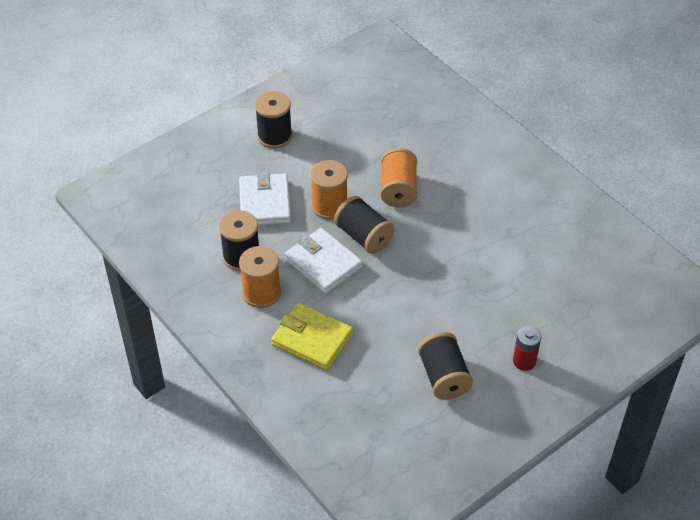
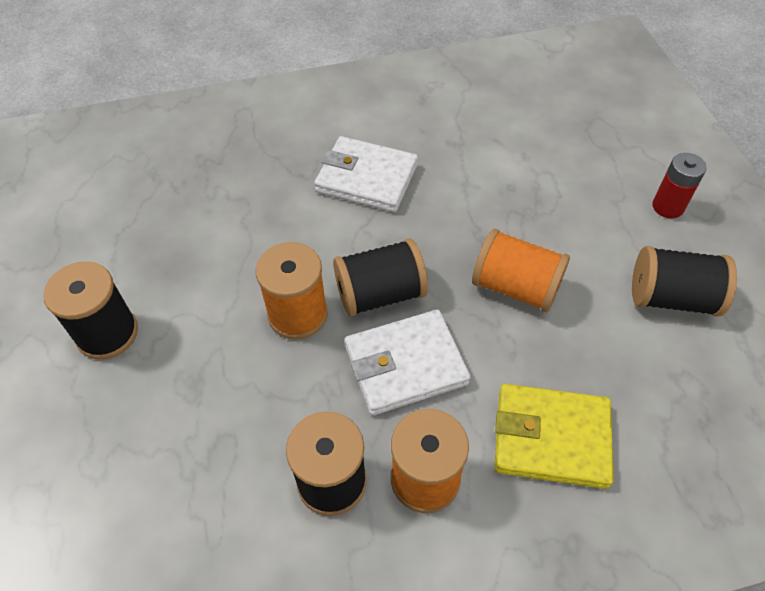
camera: 65 degrees left, 5 degrees up
(264, 203) = (236, 400): white wallet -> white wallet (366, 178)
(312, 339) = (551, 438): yellow wallet -> yellow wallet turned 45 degrees clockwise
(398, 189) = (317, 223): orange spool -> orange spool (515, 287)

